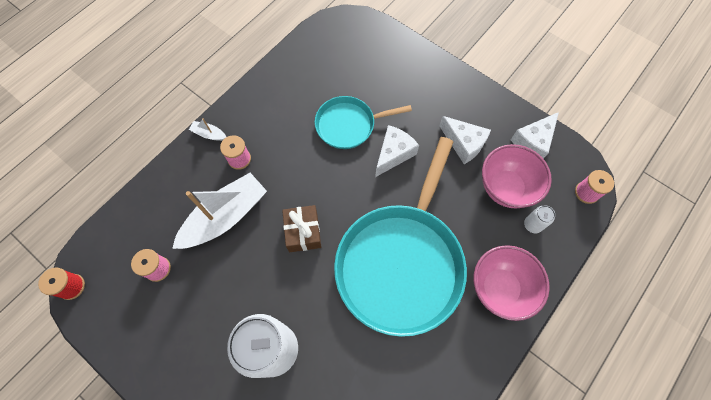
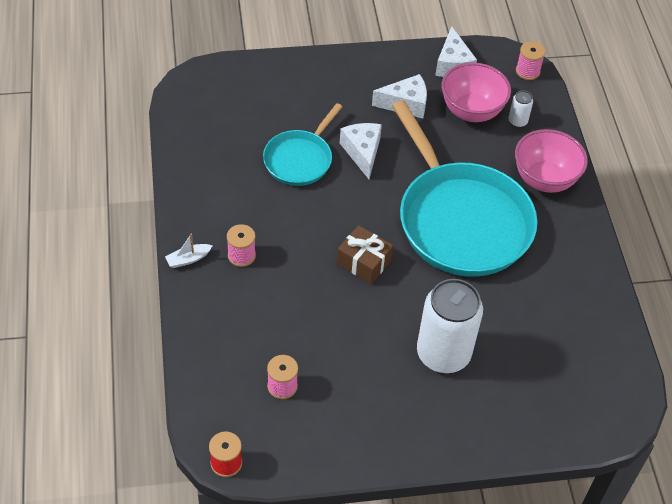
camera: 50 degrees left, 15 degrees down
(225, 217) = (288, 304): white boat -> none

